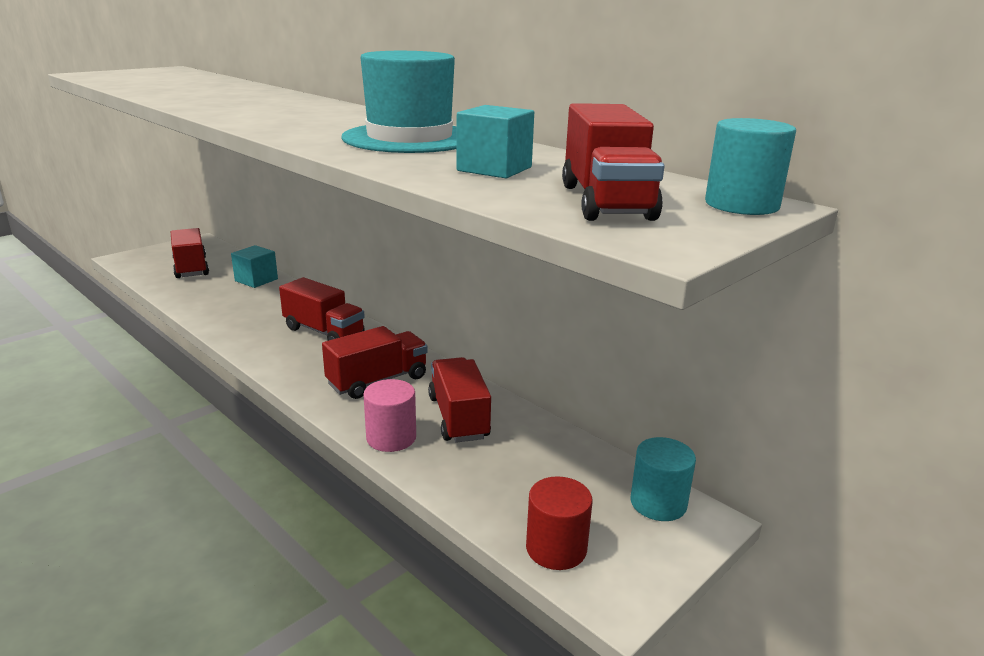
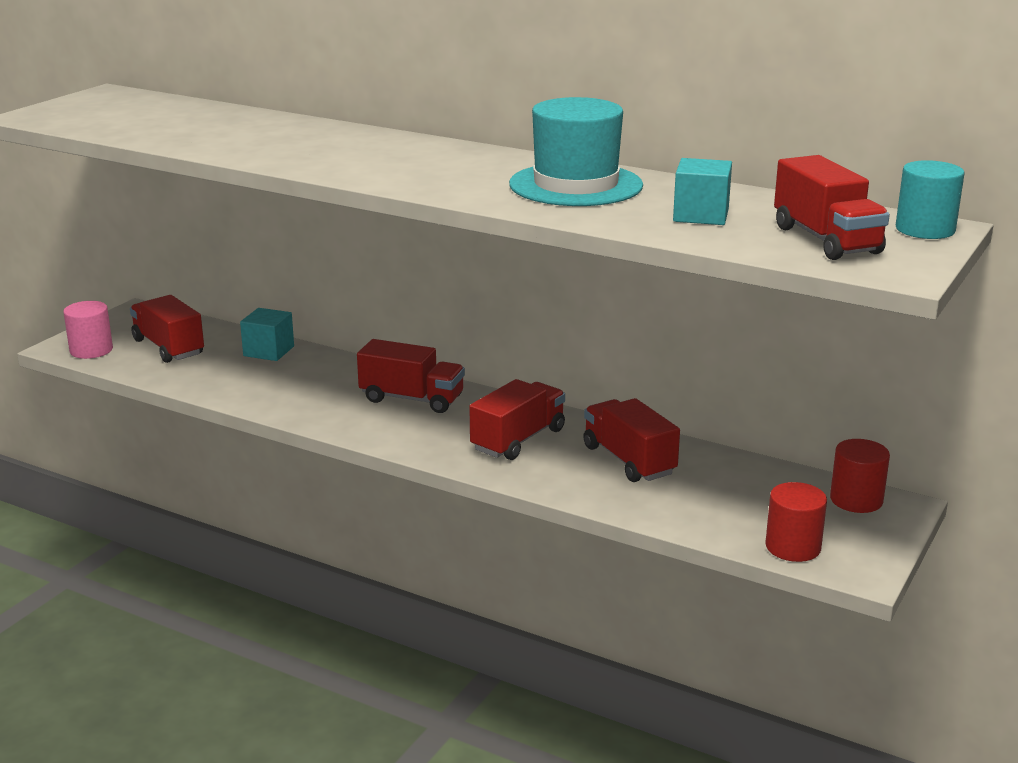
camera: 15 degrees left, 0 degrees up
(391, 438) = (579, 488): pink cylinder -> pink cylinder (91, 350)
(658, 503) = (856, 500): turquoise cylinder -> red cylinder

